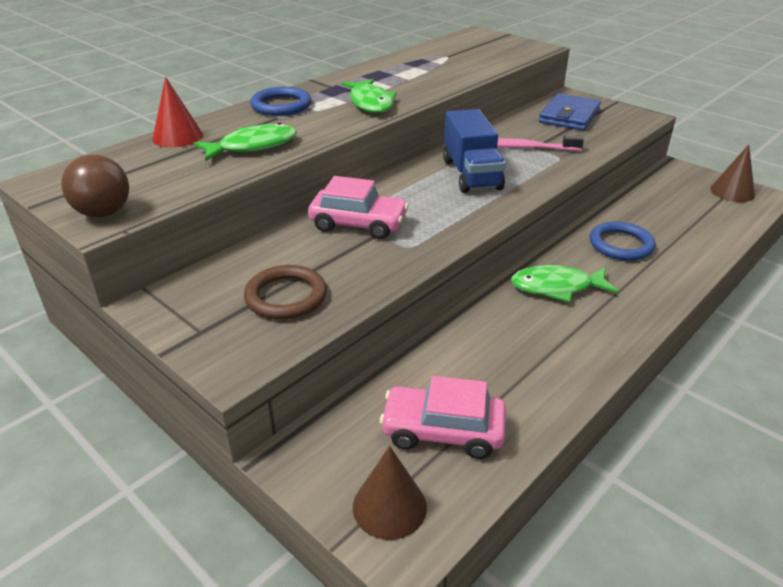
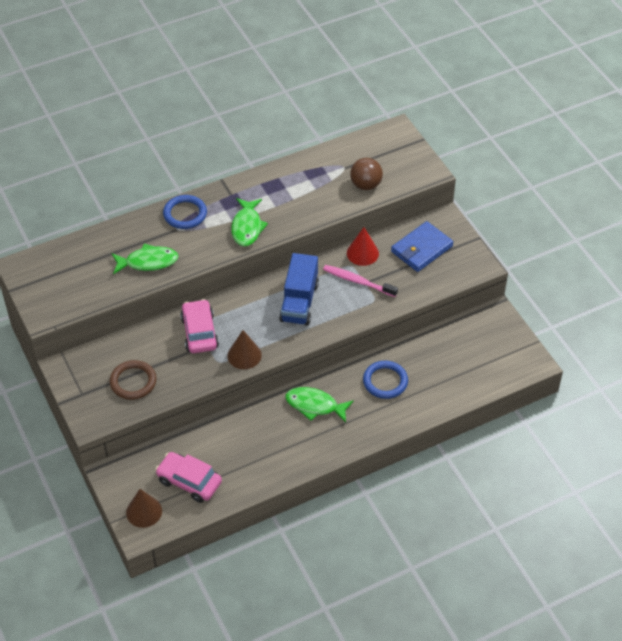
camera: 20 degrees right, 15 degrees up
(103, 213) = (47, 308): brown ball -> brown ball (366, 185)
(177, 137) = (106, 237): red cone -> red cone (362, 253)
(358, 224) = (199, 332): pink car -> pink car turned 135 degrees counterclockwise
(732, 192) = (514, 352): brown cone -> brown cone (244, 355)

